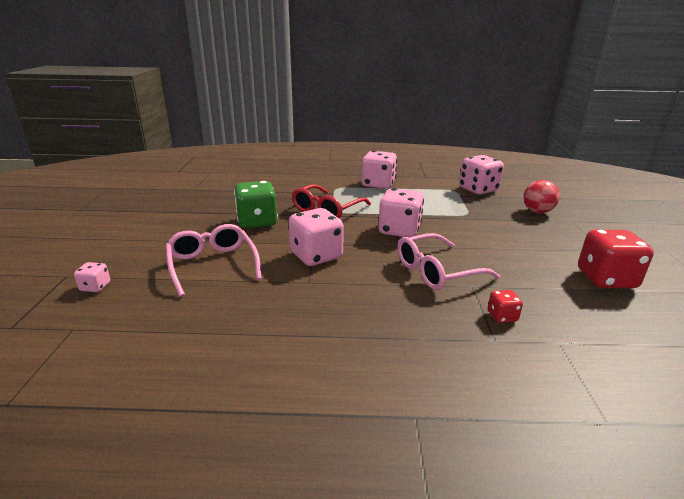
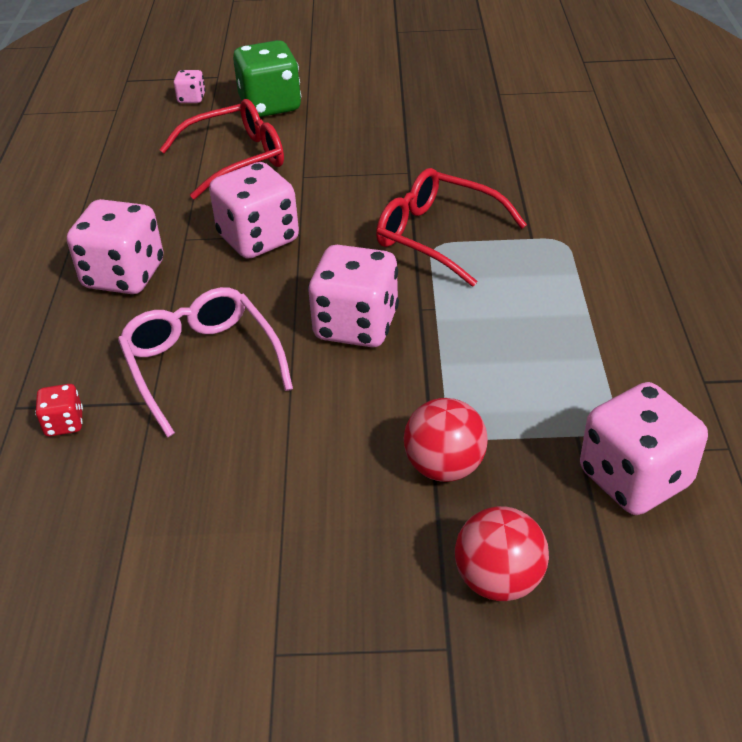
camera: 90 degrees right, 15 degrees up
(213, 265) = (235, 159): pink glasses -> red glasses
(257, 222) = (374, 171): green dice -> green dice (270, 105)
(378, 184) = (604, 297): pink dice -> pink dice (124, 276)
(487, 217) = (444, 467): none -> red ball
(606, 279) = (150, 607): red dice -> none

